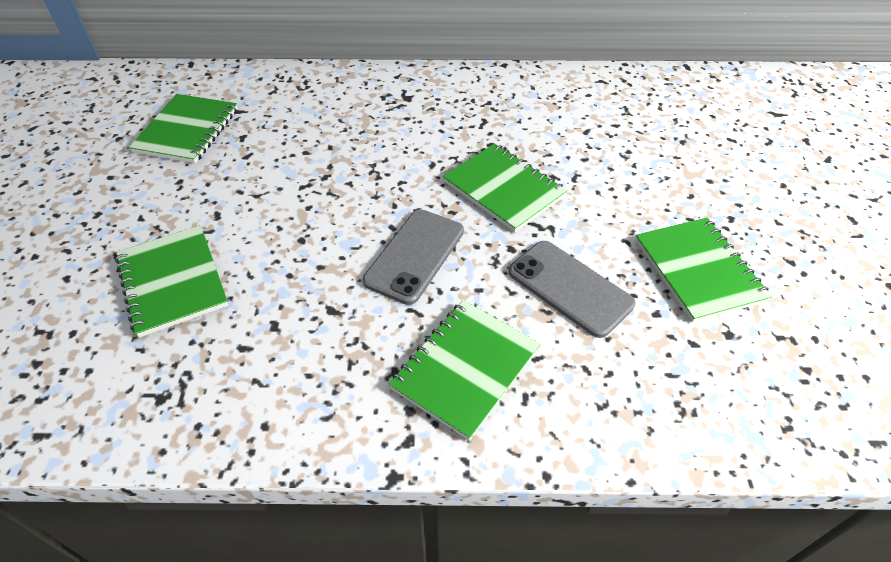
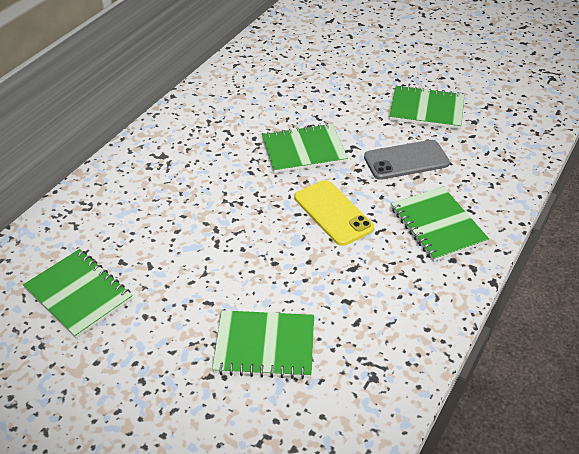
camera: 60 degrees left, 5 degrees down
(415, 256) = (333, 213): grey phone -> yellow phone

